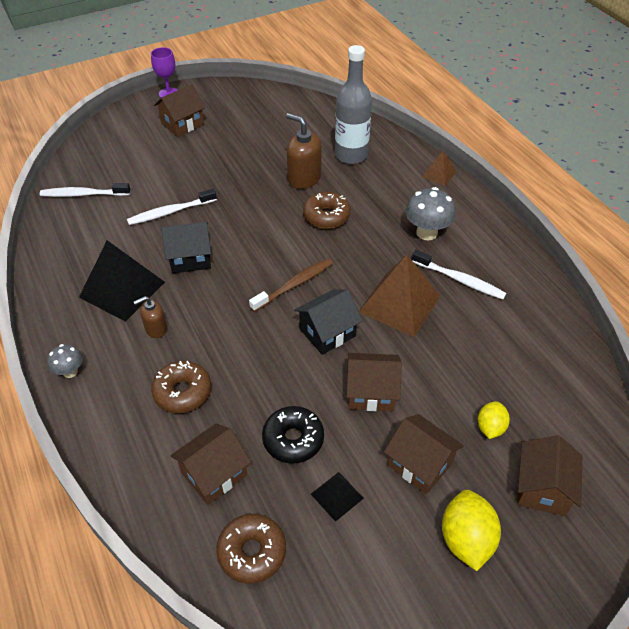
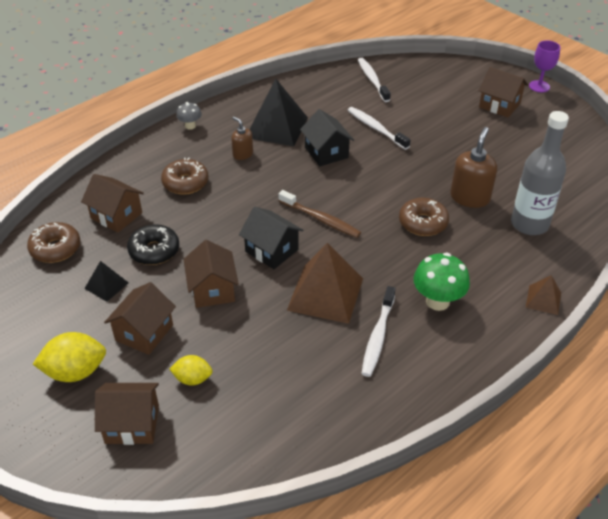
camera: 75 degrees right, 5 degrees down
(427, 233) = (437, 301): grey mushroom -> green mushroom

